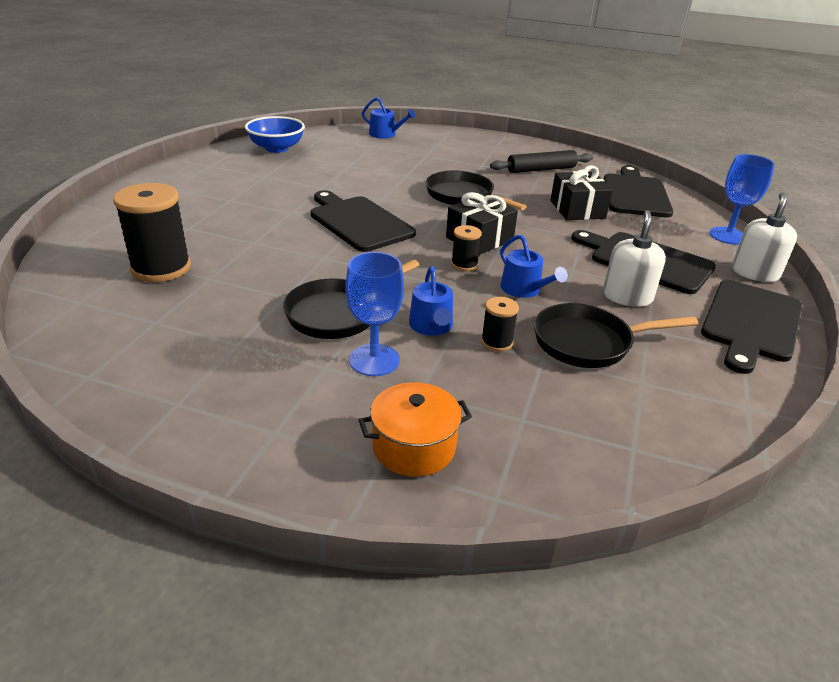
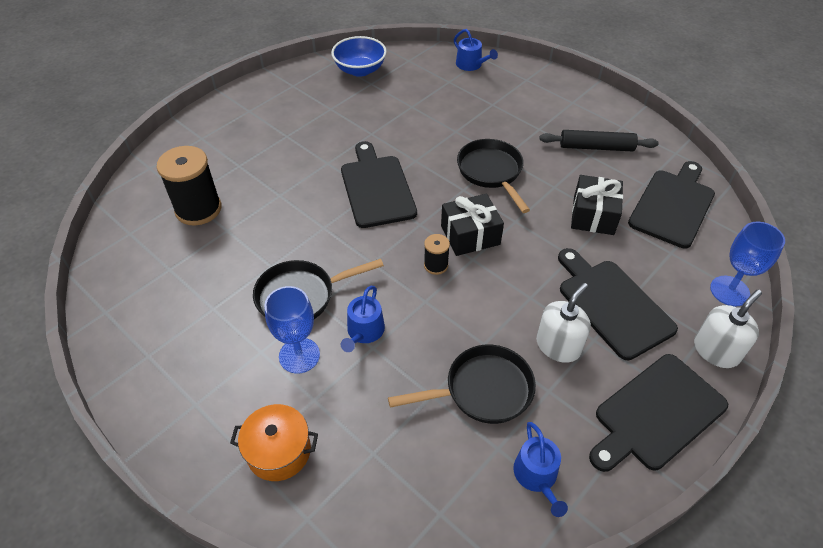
camera: 25 degrees right, 15 degrees up
(496, 342) = (405, 365): black spool -> none
(524, 289) = (469, 310): blue watering can -> blue watering can (537, 476)
(588, 343) = (482, 390): black pan -> black pan turned 150 degrees clockwise

